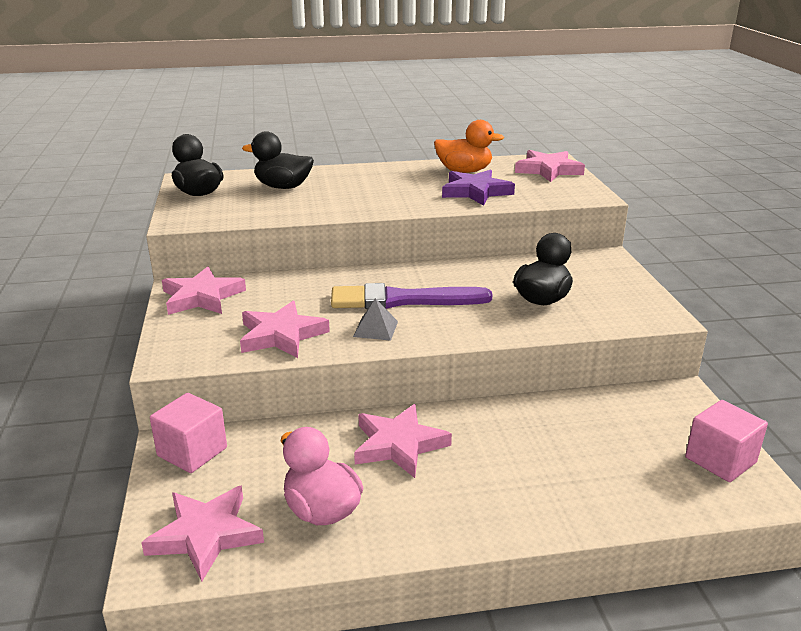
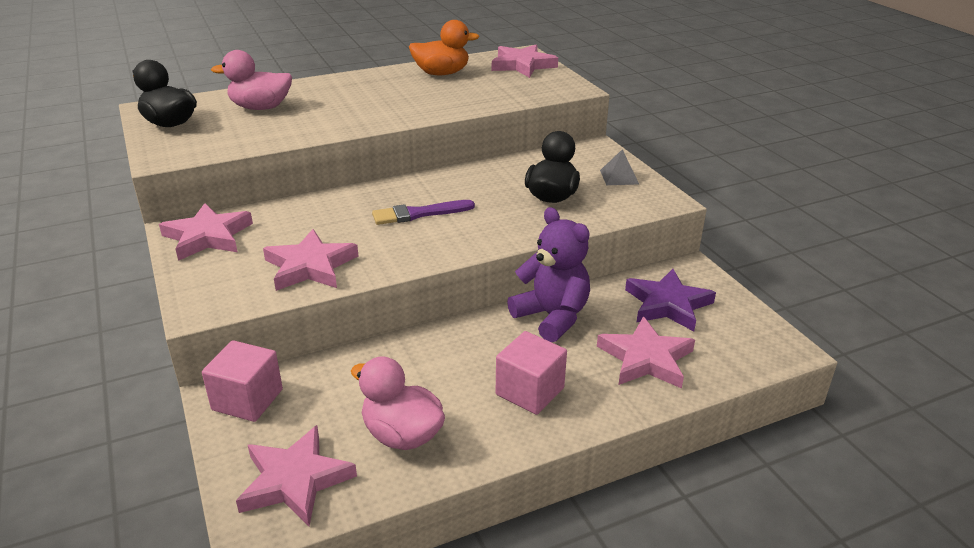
camera: 15 degrees left, 5 degrees up
(283, 187) = (260, 108): black duck -> pink duck
(375, 329) = (403, 247): grey pyramid -> grey pyramid (619, 177)
(399, 445) = (453, 358): pink star -> pink star (646, 359)
(402, 300) = (419, 214): purple brush -> purple brush, size x0.64
(476, 192) = (462, 94): purple star -> purple star (668, 304)
(513, 420) = (552, 317): none -> purple teddy bear
(720, 460) = (741, 325): pink cube -> pink cube (530, 391)

